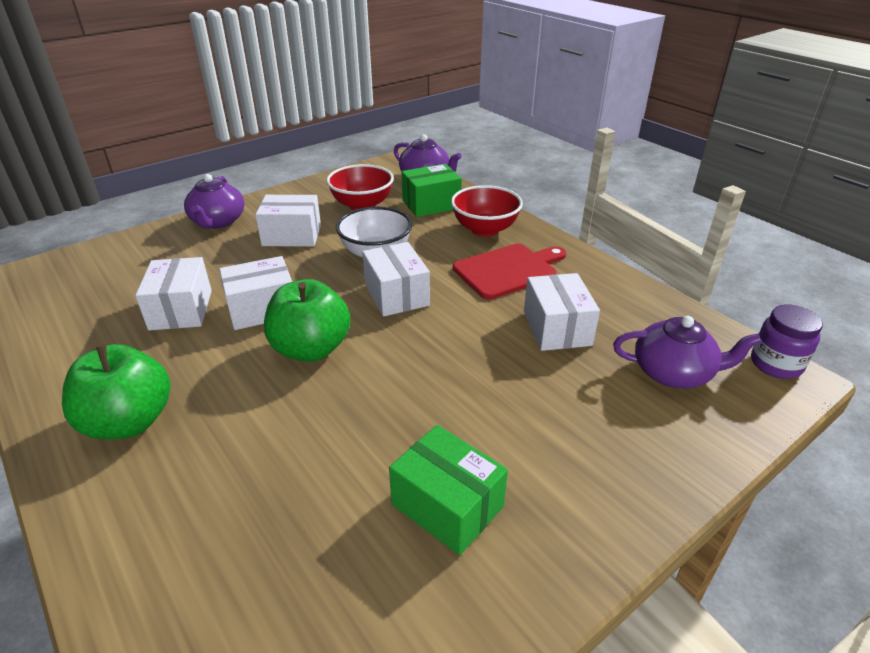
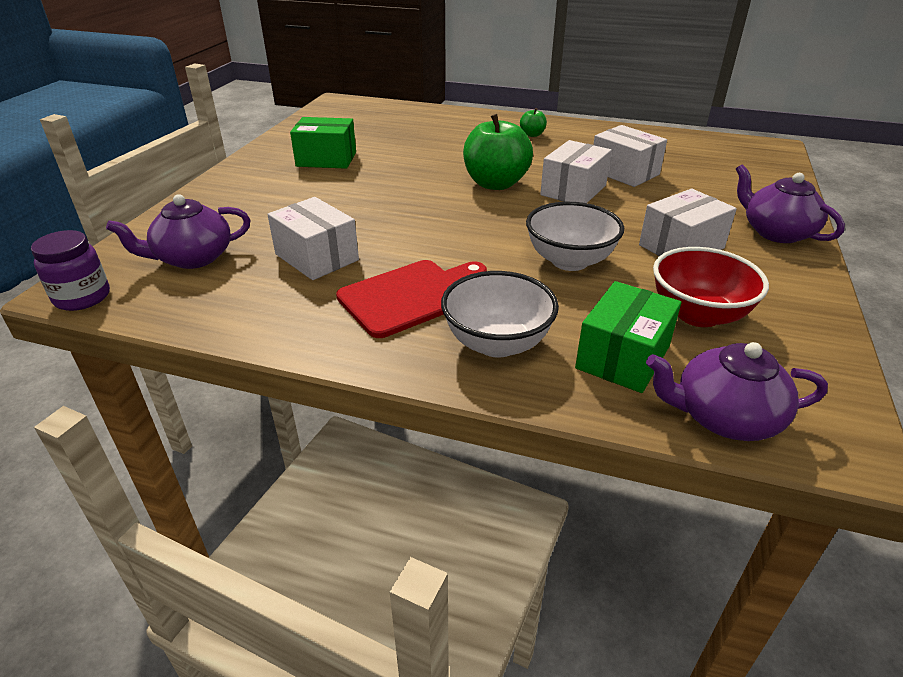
camera: 145 degrees right, 0 degrees up
(129, 422) = (532, 134): green apple -> green apple, size x0.46
(396, 295) = (490, 233): white box -> none
(485, 229) = (497, 343): red bowl -> white bowl
(508, 270) = (410, 296): red cutting board -> red cutting board turned 150 degrees counterclockwise

